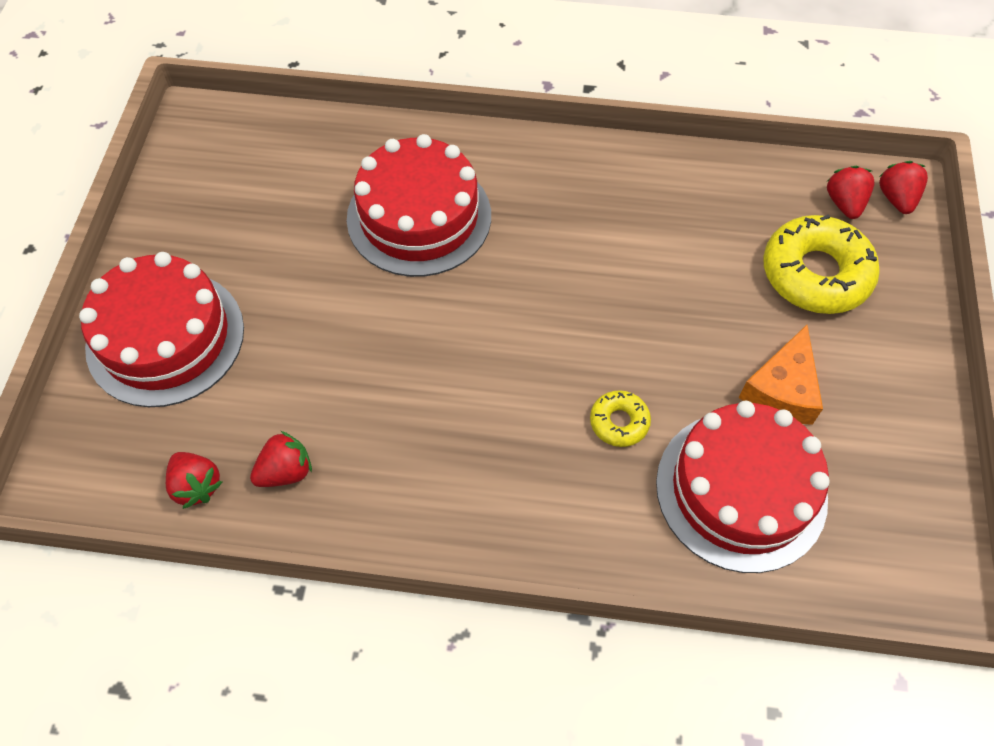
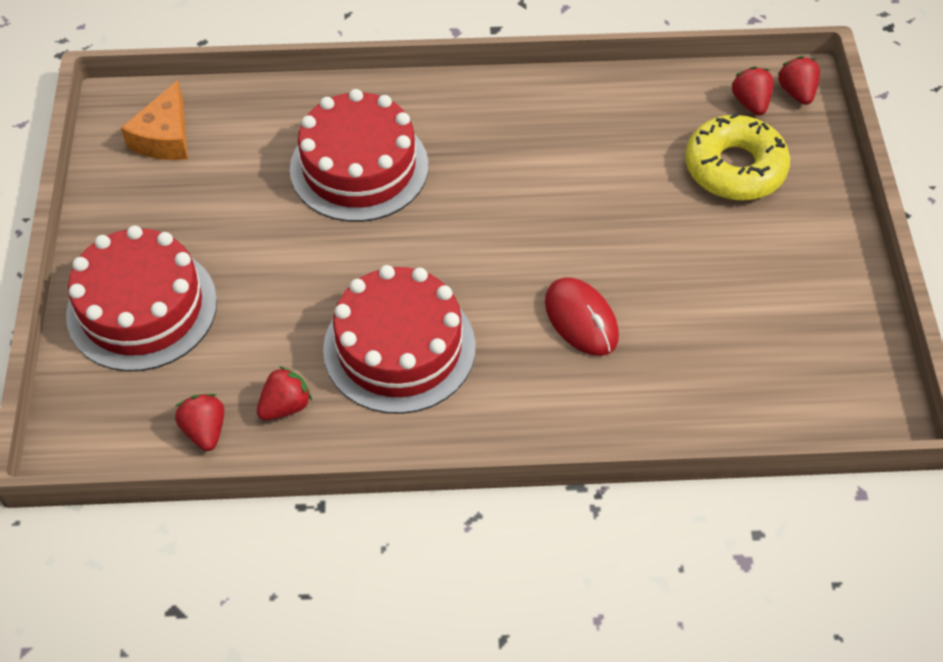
camera: 10 degrees left, 5 degrees down
(196, 486) = (205, 430): red strawberry -> red strawberry turned 150 degrees counterclockwise
(619, 422) = (581, 319): yellow donut -> red mouse
(741, 490) = (699, 359): red cake -> red cake (399, 347)
(782, 389) = (721, 271): orange cheese -> orange cheese (165, 137)

